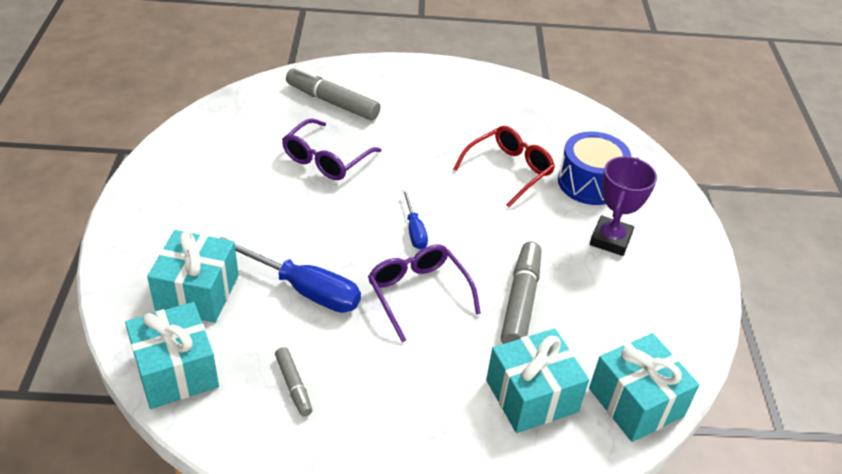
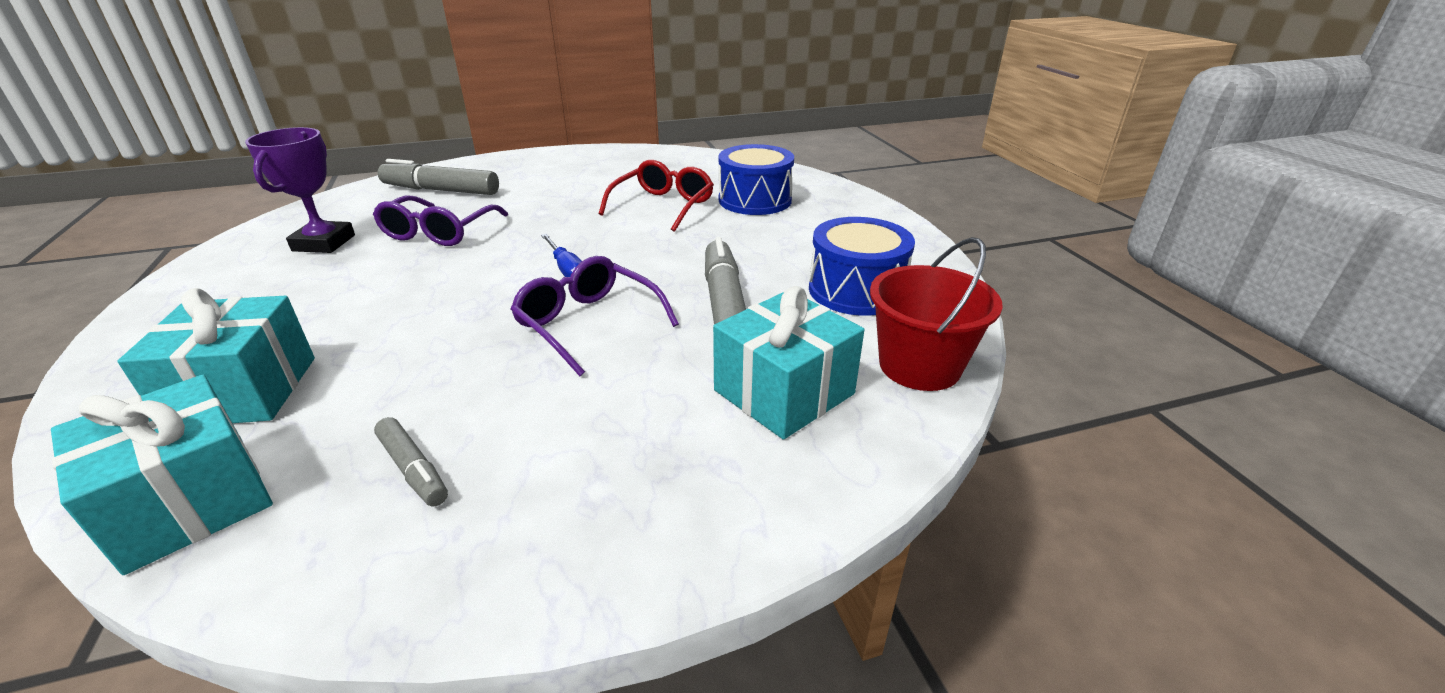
camera: 15 degrees left, 10 degrees down
(304, 289) = (421, 352): blue screwdriver -> none
(610, 239) = (800, 235): purple trophy -> purple trophy (324, 243)
(626, 315) = (856, 290): none -> blue drum
(636, 402) = (919, 366): turquoise gift -> red bucket

